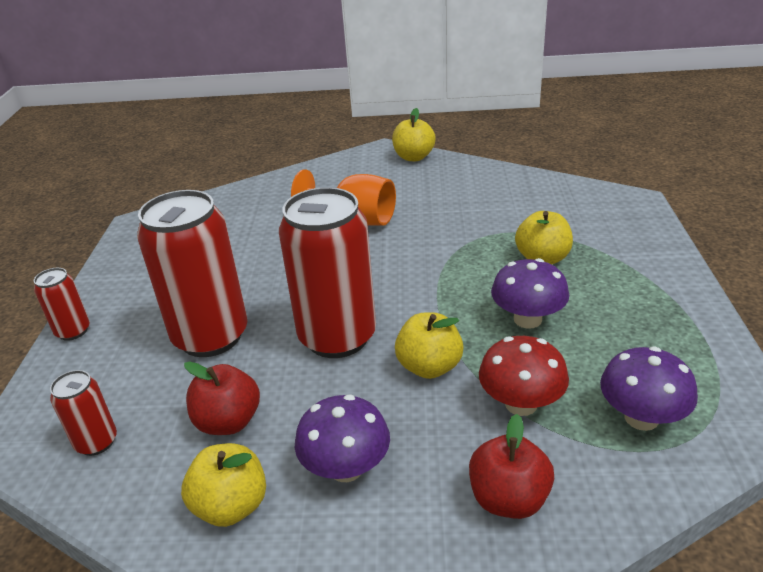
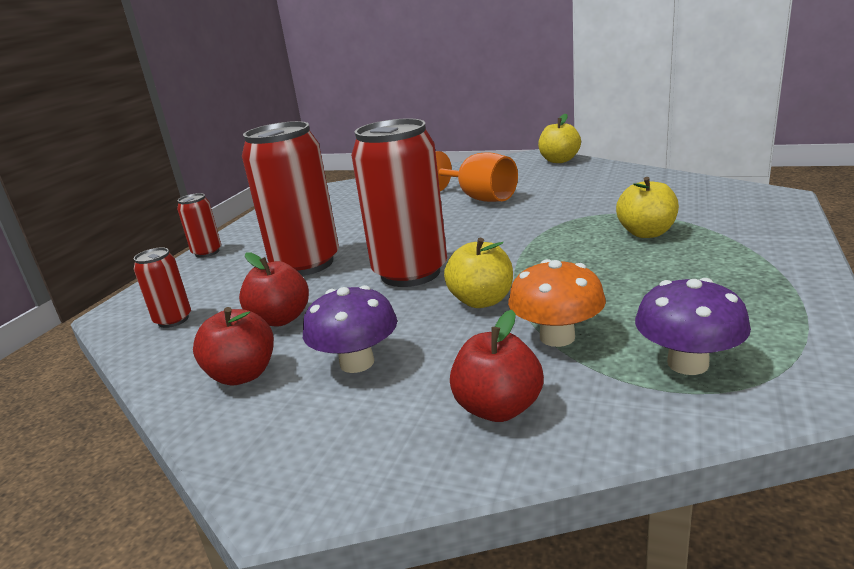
camera: 20 degrees right, 10 degrees down
(231, 506) = (243, 375): yellow apple -> red apple
(521, 404) = (557, 337): red mushroom -> orange mushroom
(527, 319) = (603, 275): purple mushroom -> none

